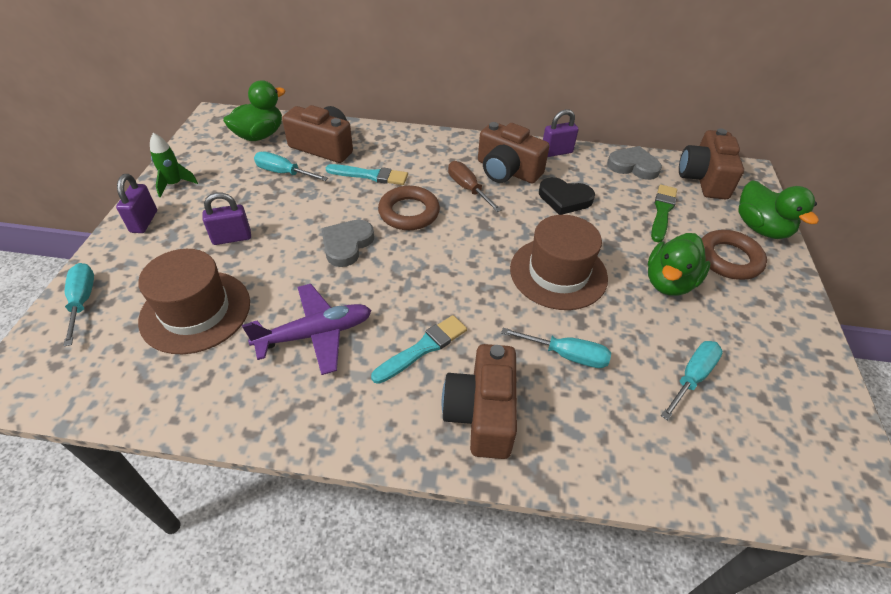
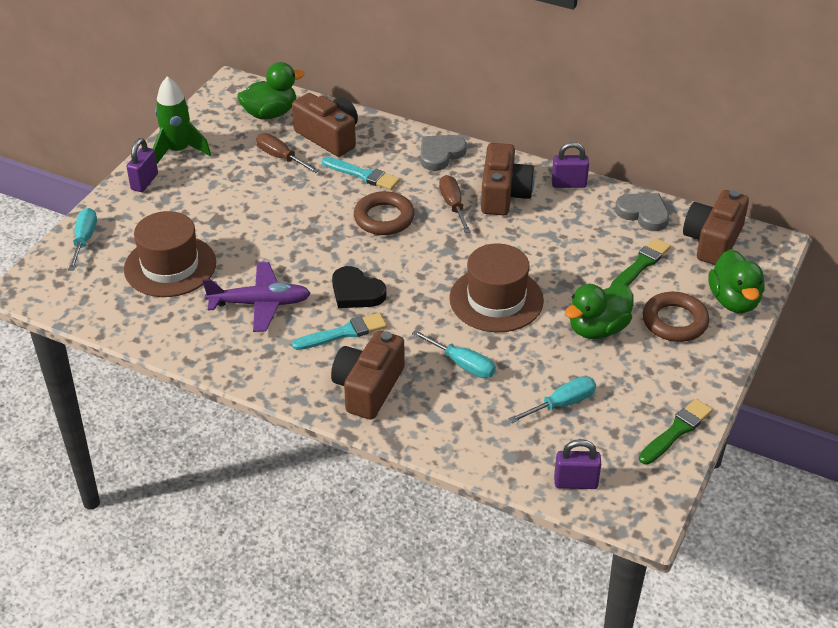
camera: 20 degrees right, 5 degrees down
(175, 184) = (178, 151): green rocket -> green rocket, size x1.56
(232, 238) = (215, 211): purple padlock -> purple padlock (575, 483)
(284, 173) = (281, 157): turquoise screwdriver -> brown screwdriver
(347, 244) = (314, 236): grey heart -> grey heart (440, 154)
(507, 171) = (503, 194): brown camera -> brown camera turned 135 degrees counterclockwise
(564, 199) = (546, 233): black heart -> black heart (356, 292)
(818, 379) = (676, 431): none -> green brush

